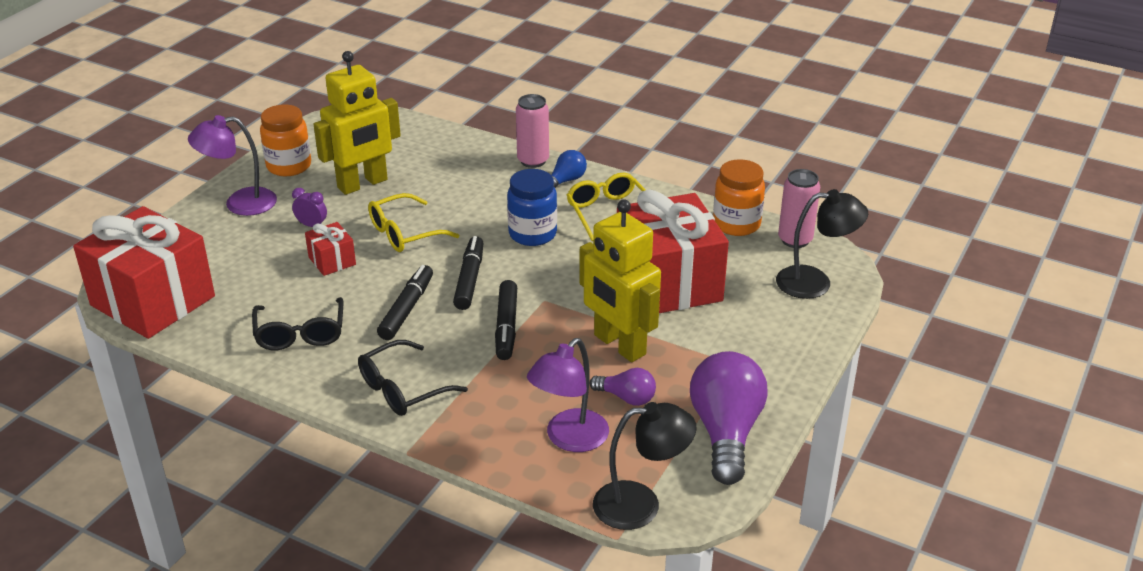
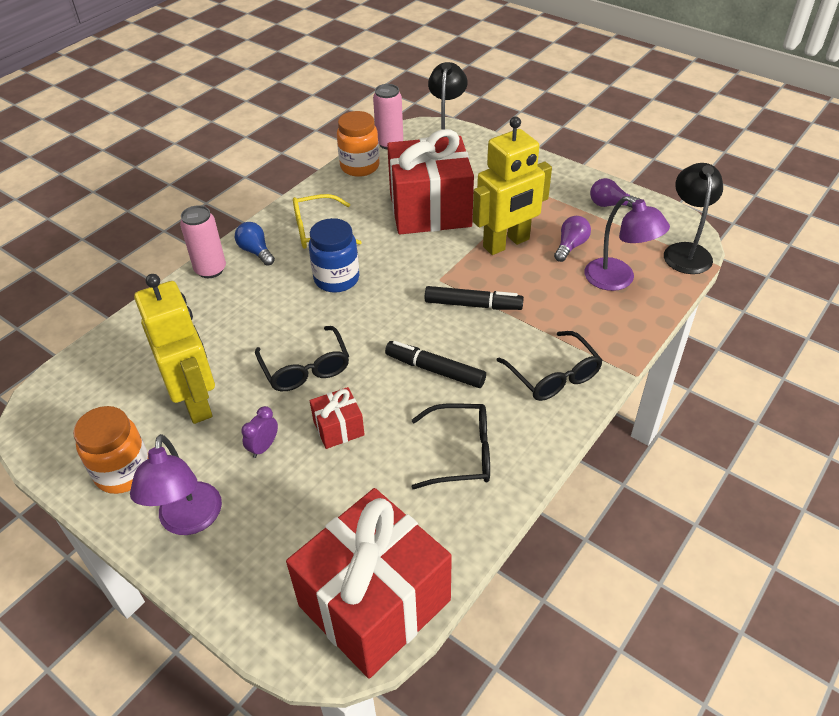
camera: 80 degrees left, 10 degrees up
(404, 233) = (305, 369): yellow glasses -> black glasses
(469, 279) = (397, 324): black marker -> none
(726, 432) = (610, 204): purple light bulb -> purple light bulb, size x0.50

